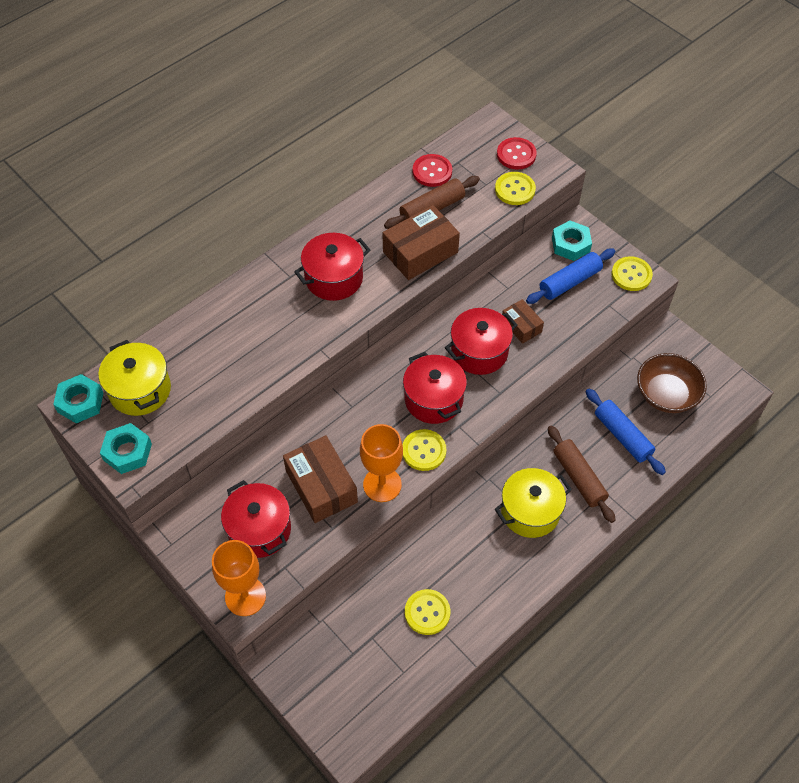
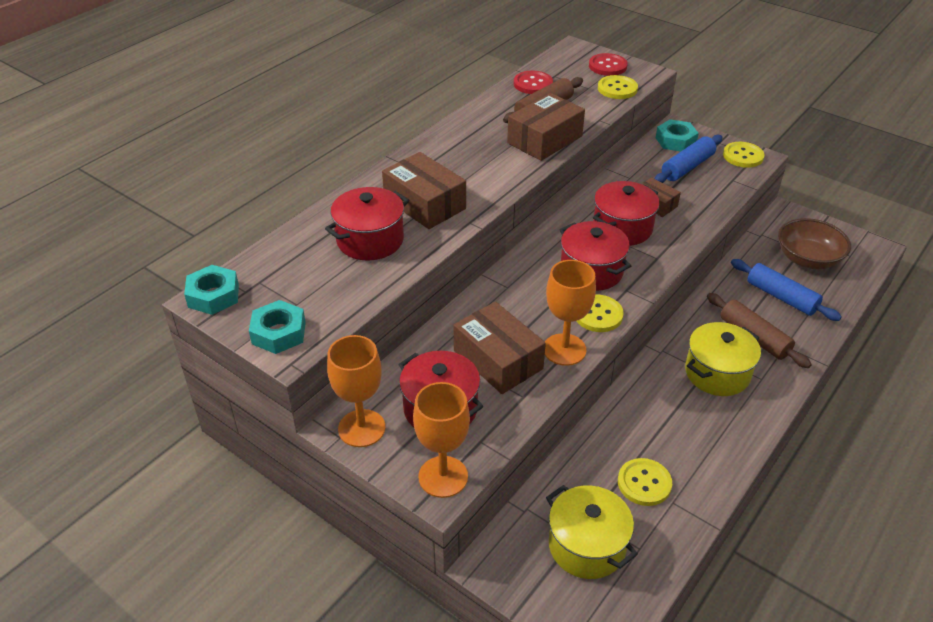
camera: 10 degrees left, 15 degrees down
(140, 390) = (280, 277): yellow pot -> yellow pot (587, 546)
(190, 538) = (361, 428): none -> orange goblet
(285, 320) = (424, 204): none -> brown box
(334, 278) = (464, 167): red pot -> red pot (370, 240)

